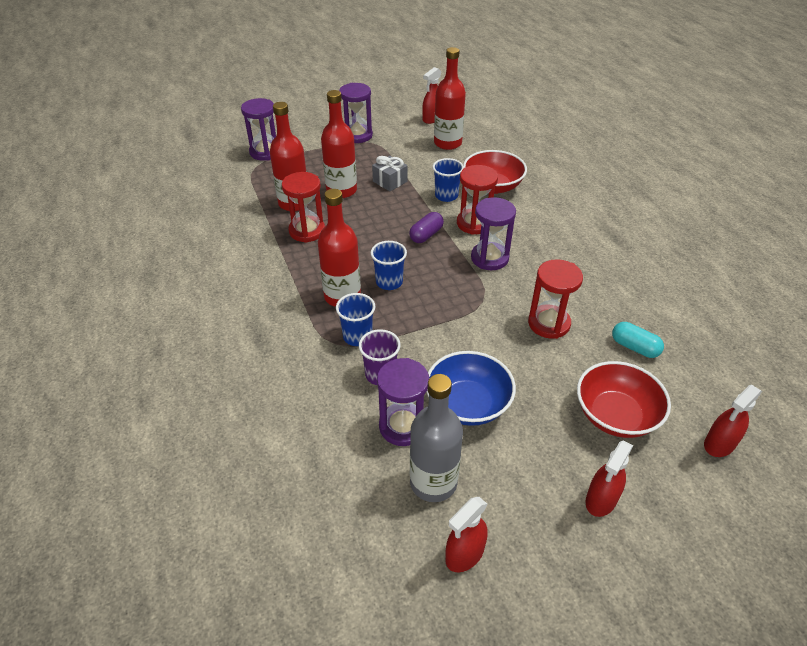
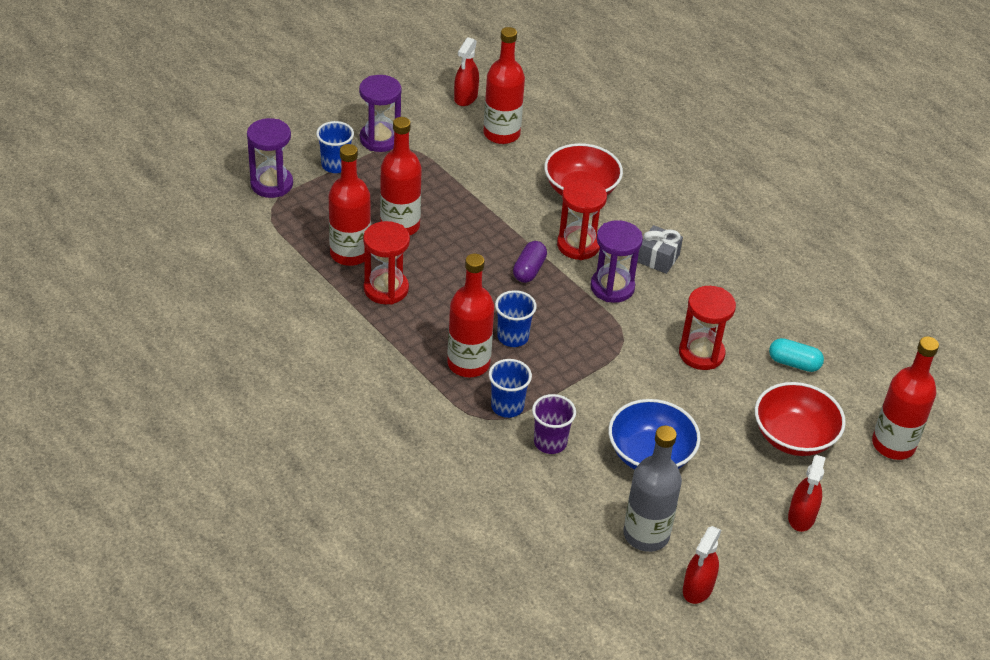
camera: 20 degrees left, 0 degrees up
(390, 181) = (454, 203): grey gift -> grey gift (658, 258)
(403, 426) = (595, 489): purple hourglass -> none
(446, 196) = (531, 212): blue cup -> blue cup (335, 165)
(719, 444) = (893, 444): red spray bottle -> red bottle

